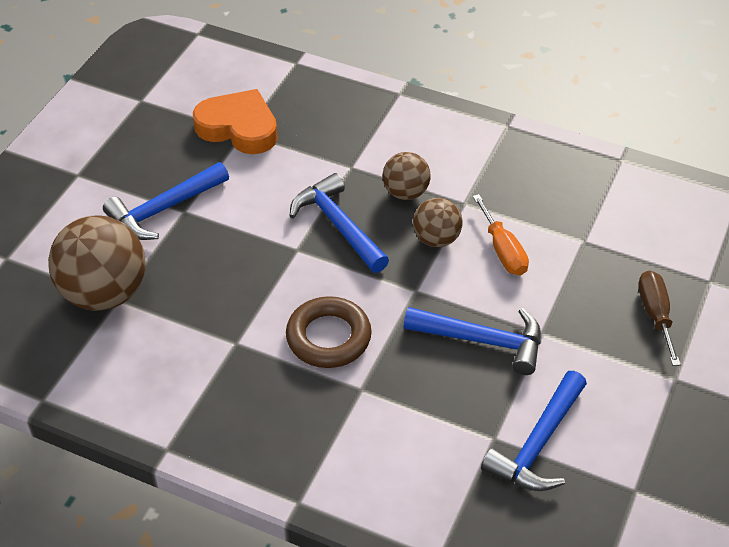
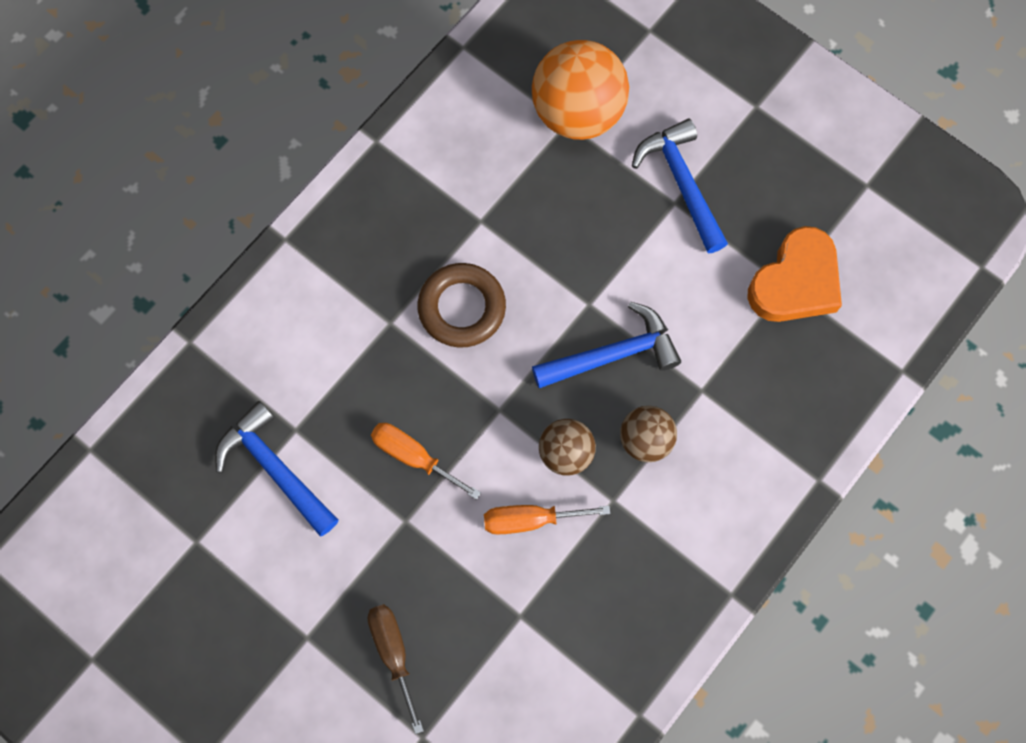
camera: 105 degrees right, 25 degrees up
(104, 293) = (577, 112): brown ball -> orange ball
(482, 341) = (413, 456): blue hammer -> orange screwdriver
(655, 315) = (393, 653): brown screwdriver -> brown screwdriver turned 120 degrees counterclockwise

